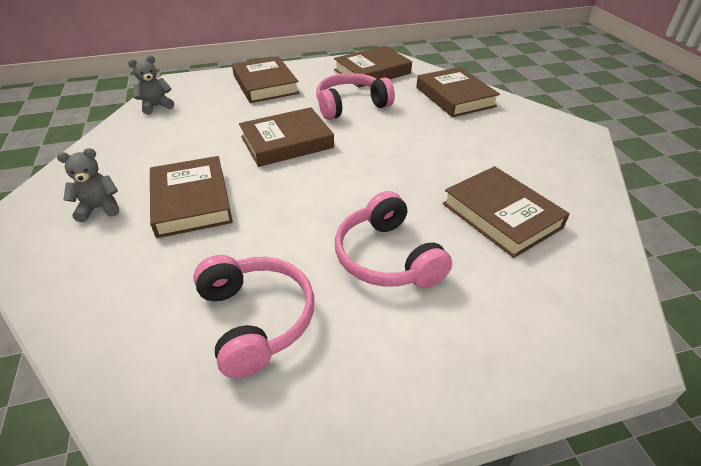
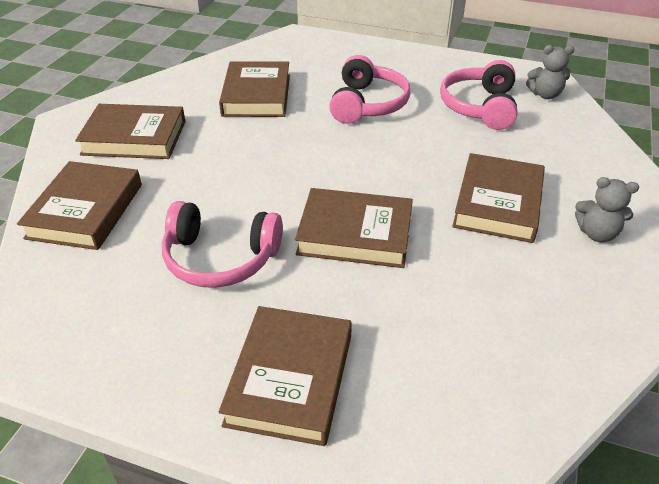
camera: 145 degrees left, 0 degrees up
(156, 106) = (508, 410): grey teddy bear -> grey teddy bear (545, 95)
(372, 71) = (95, 320): brown book -> brown book (134, 138)

